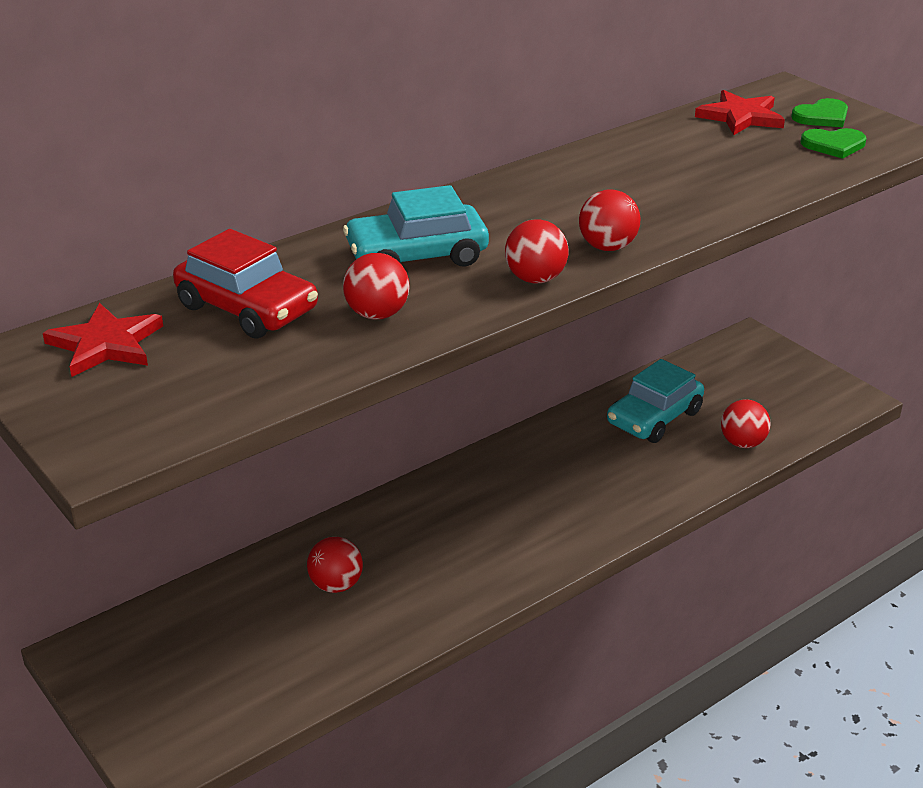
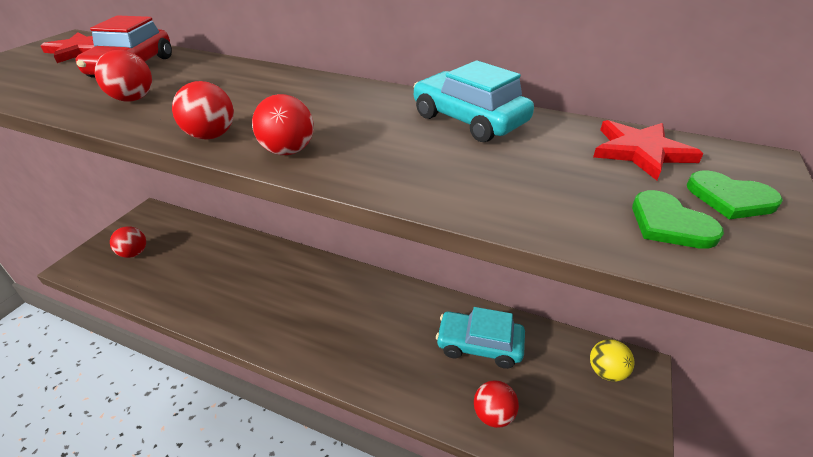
camera: 60 degrees right, 5 degrees up
(336, 585) = (224, 267): red ball -> red ball (134, 253)
(417, 256) = (227, 91): turquoise car -> turquoise car (469, 120)
(741, 358) = (606, 371): none -> yellow ball

